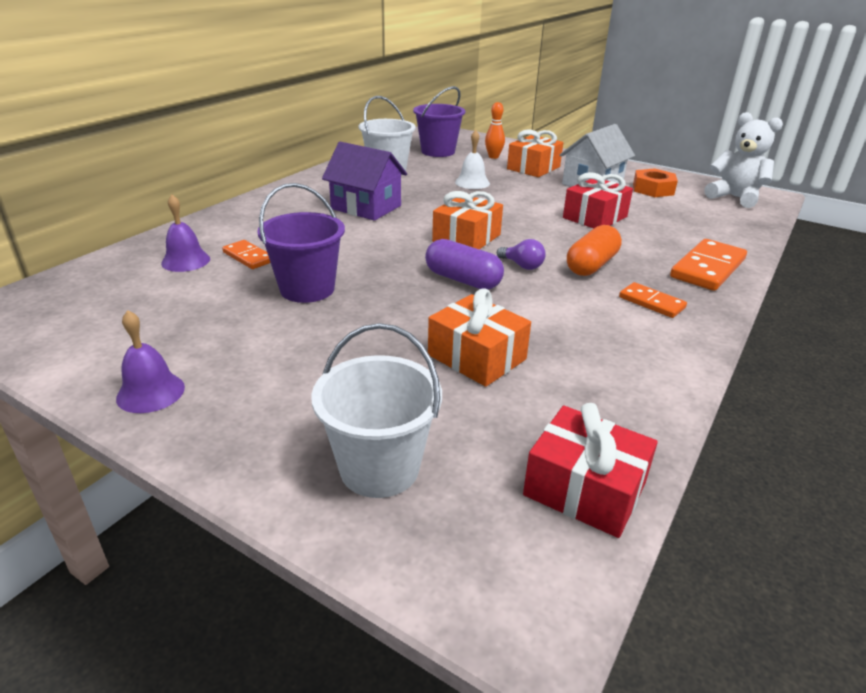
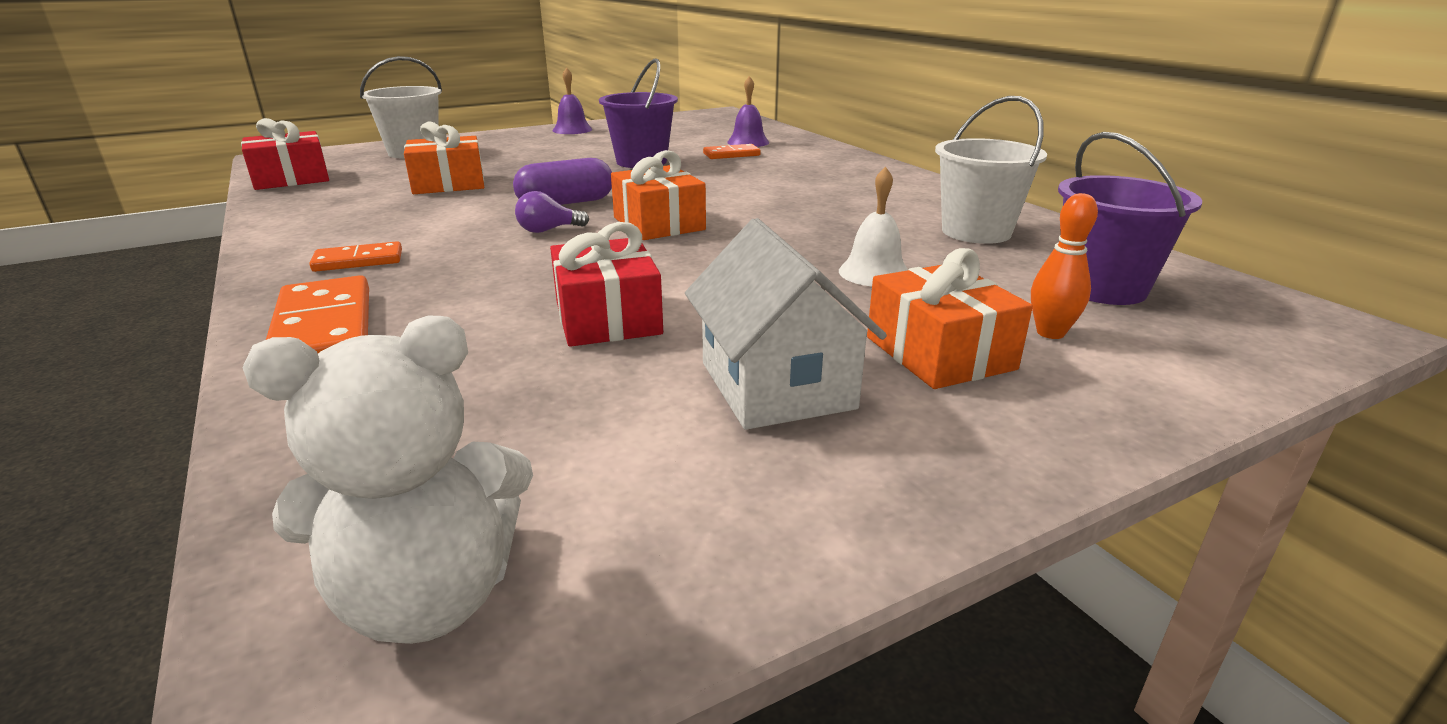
camera: 120 degrees right, 5 degrees down
(366, 207) = (817, 200): purple house -> none
(591, 265) = (483, 261): orange capsule -> none
(653, 189) = (661, 458): orange nut -> none

